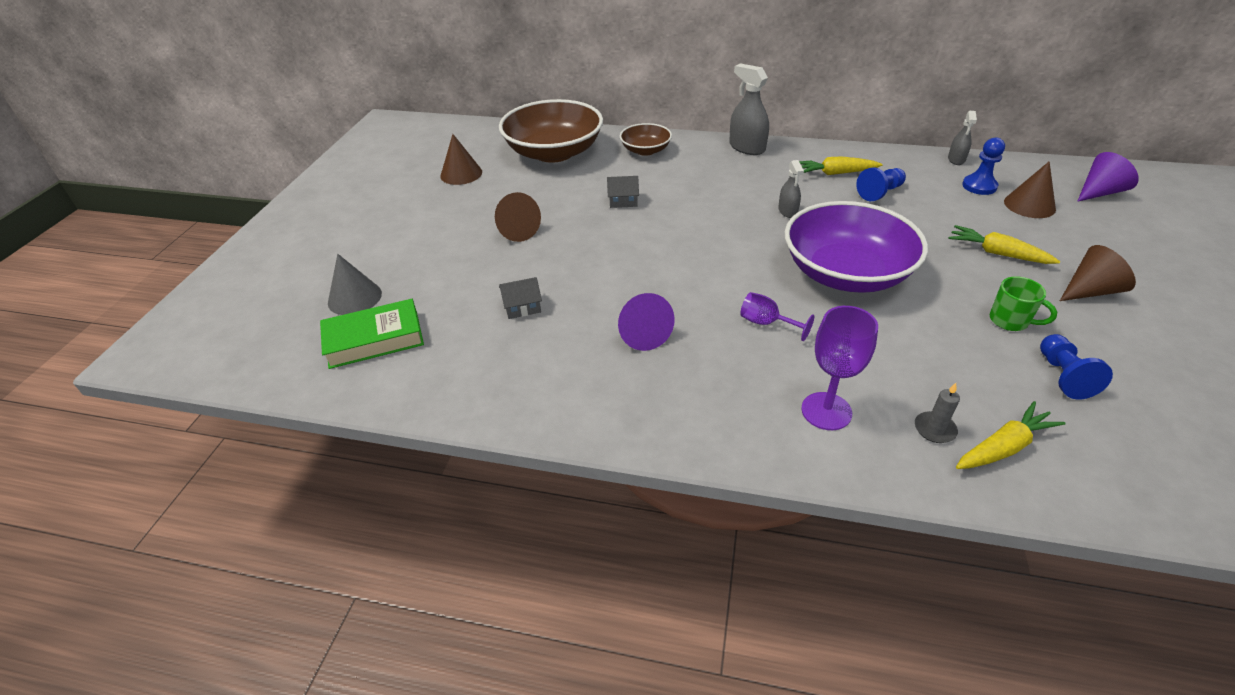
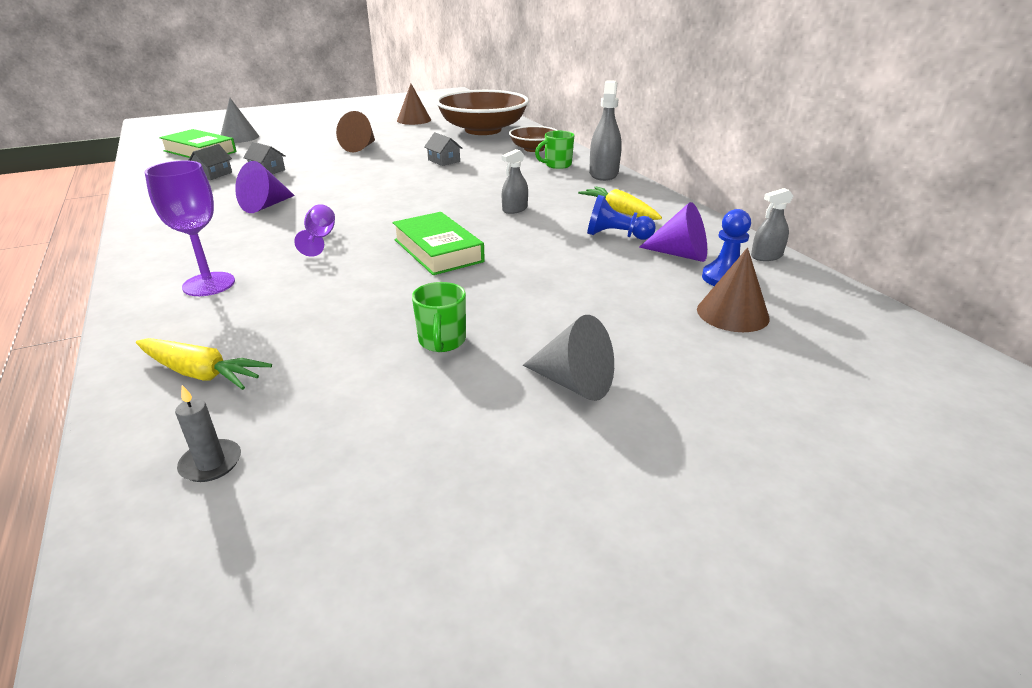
camera: 50 degrees right, 10 degrees down
(488, 347) = (213, 174): none -> grey house
(702, 157) = (557, 165): none -> green mug
(846, 273) = (438, 250): purple bowl -> green book
(934, 429) = (210, 334): grey candle -> grey candle (211, 463)
(997, 253) = (581, 312): yellow carrot -> none
(1063, 376) = (359, 389): blue pawn -> none
(1090, 291) = (574, 383): brown cone -> grey cone
(1099, 192) = (863, 355): purple cone -> purple cone (680, 254)

